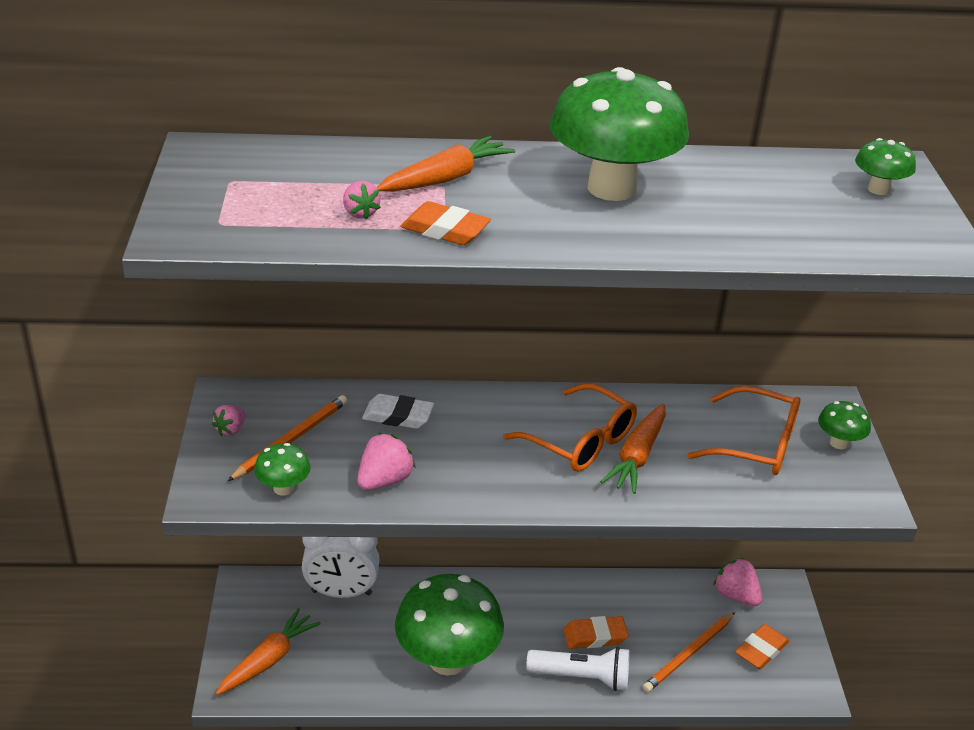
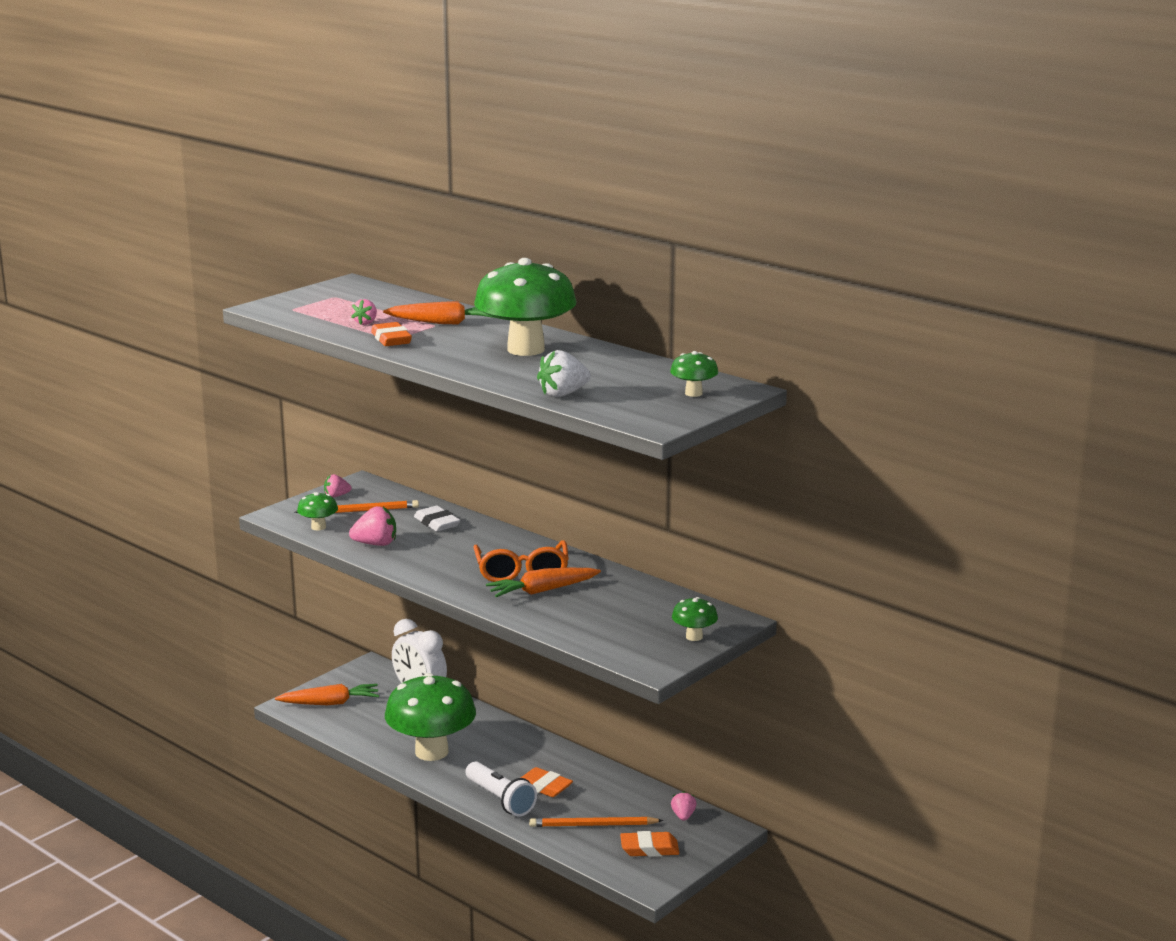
camera: 45 degrees right, 15 degrees down
(736, 596) = (683, 816): pink strawberry -> pink strawberry, size x0.62
(755, 444) = (633, 615): orange glasses -> none
(785, 243) = (563, 394): none -> white strawberry

